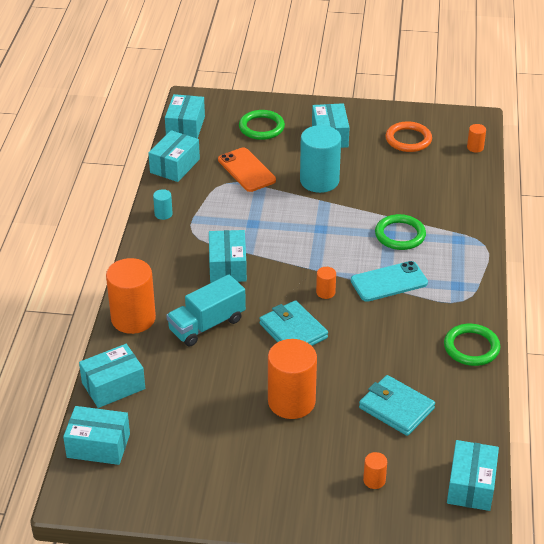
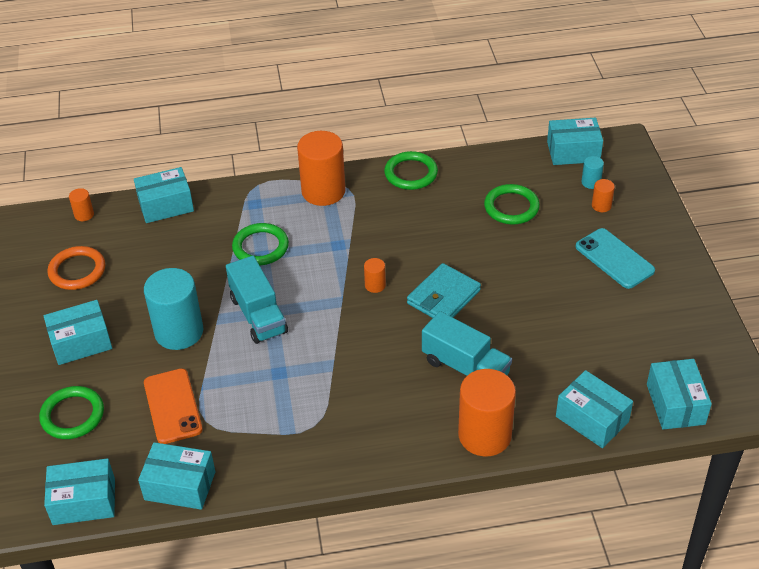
camera: 105 degrees left, 5 degrees up
(163, 214) = (286, 466): turquoise cylinder -> turquoise cylinder (591, 182)
(227, 266) = (363, 376): turquoise box -> turquoise box (166, 205)
(246, 170) = (172, 406): orange phone -> orange phone turned 60 degrees counterclockwise
(291, 402) = (540, 276): orange cylinder -> orange cylinder (323, 191)
(319, 222) = (258, 315): none -> turquoise truck
(389, 282) = (340, 242): turquoise phone -> turquoise phone (614, 259)
(396, 408) = (511, 207): turquoise wallet -> green ring

